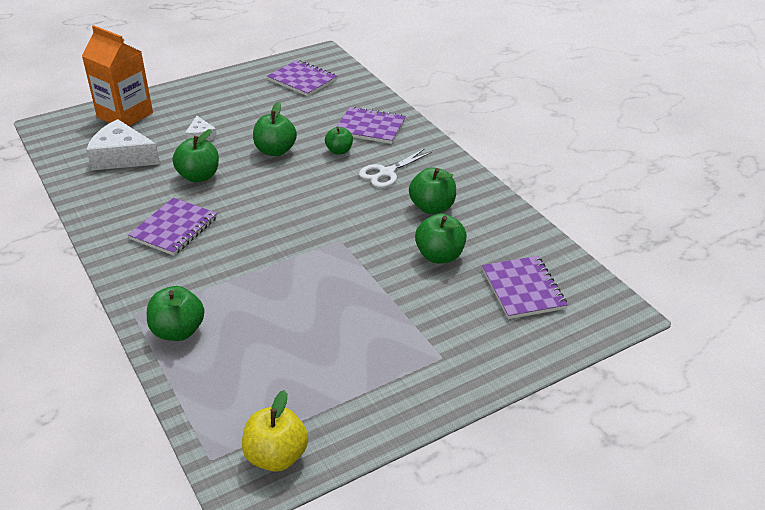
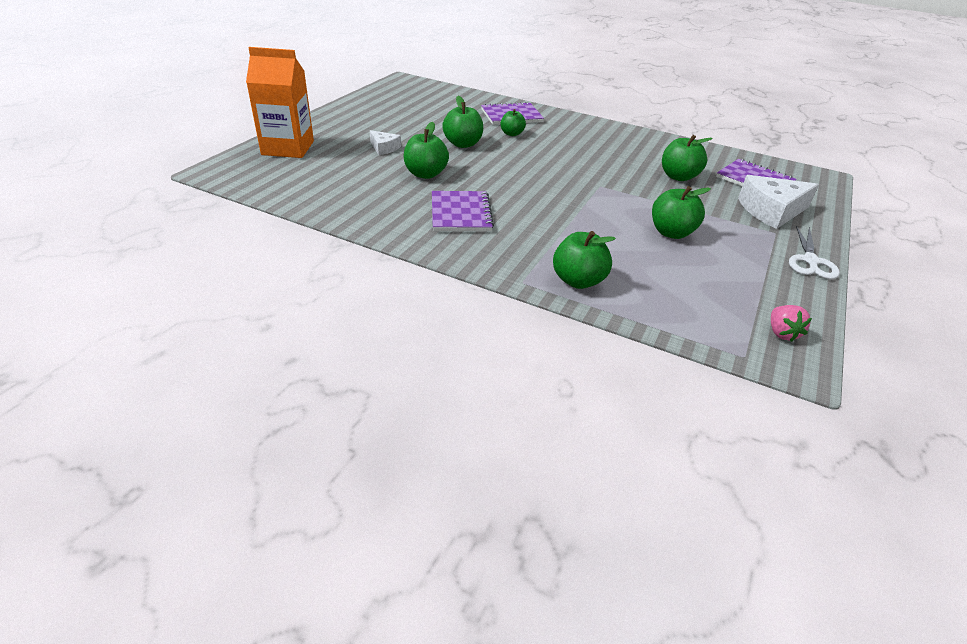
camera: 35 degrees left, 0 degrees up
(122, 157) = (332, 177): white cheese -> white cheese (771, 211)
(276, 456) = (781, 333): yellow apple -> pink strawberry
(302, 80) = (413, 98): purple notebook -> none
(386, 173) = (566, 139): white scissors -> white scissors (810, 261)
(432, 207) = (628, 151): green apple -> green apple (671, 233)

